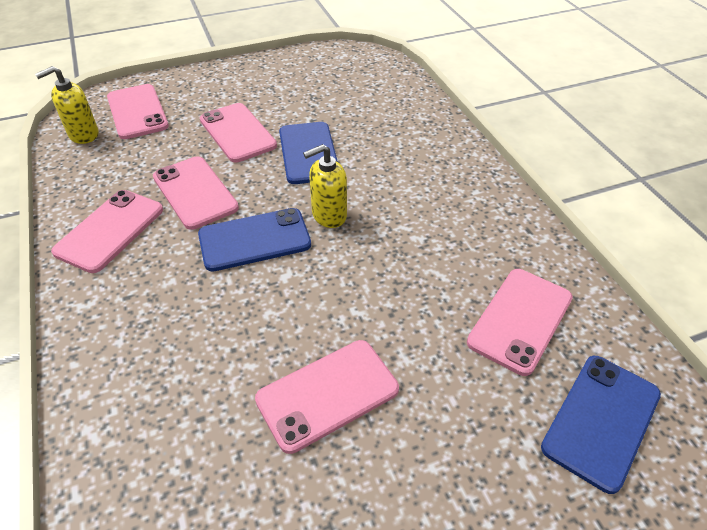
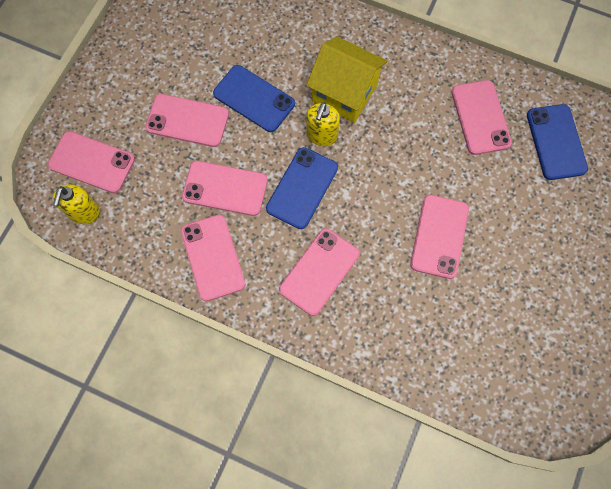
camera: 45 degrees left, 25 degrees up
(169, 317) = (319, 271): none -> pink phone
(394, 200) = (344, 93): none -> yellow house

